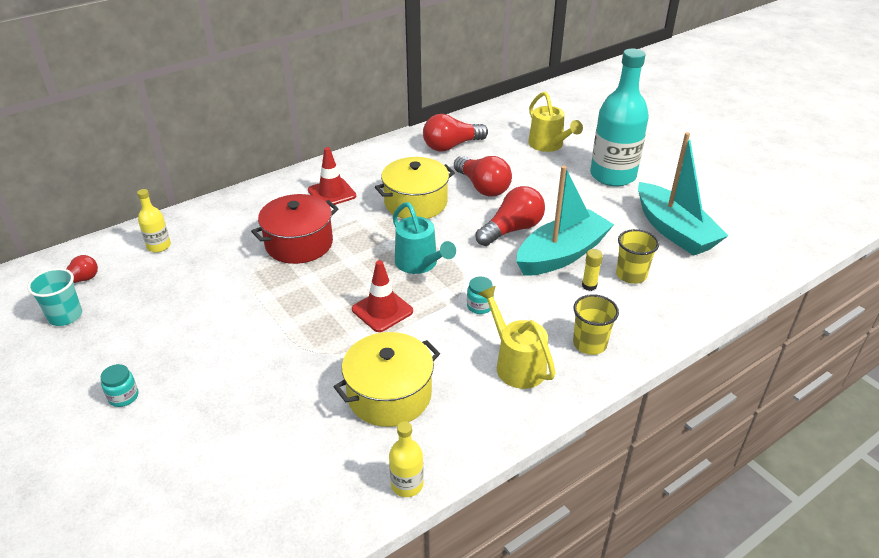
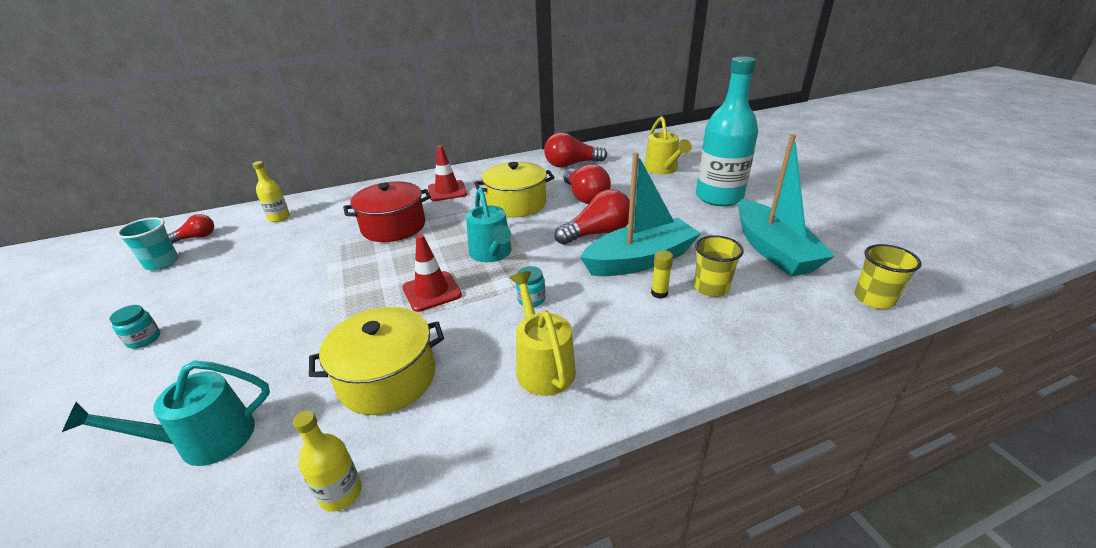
camera: 15 degrees right, 5 degrees down
(263, 469) = (204, 441): none -> turquoise watering can
(589, 344) = (638, 355): yellow cup -> yellow cup (874, 299)

